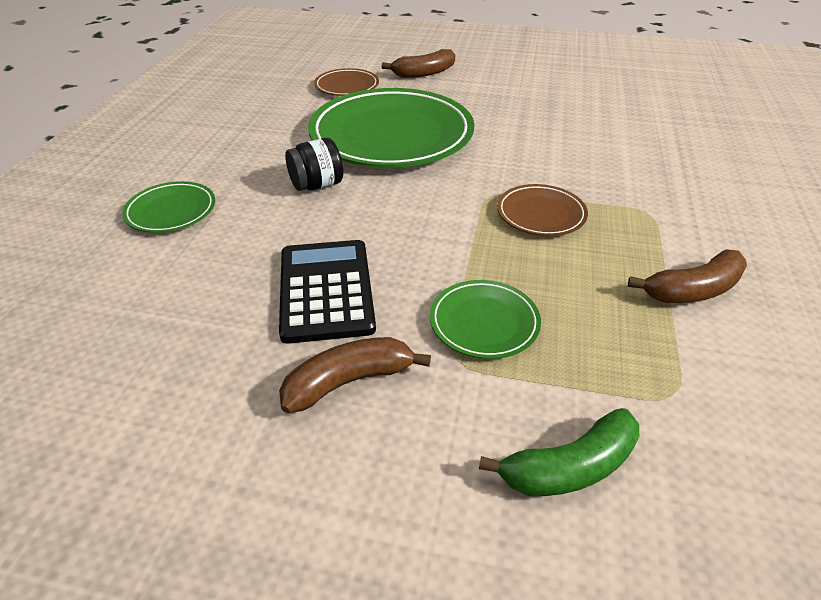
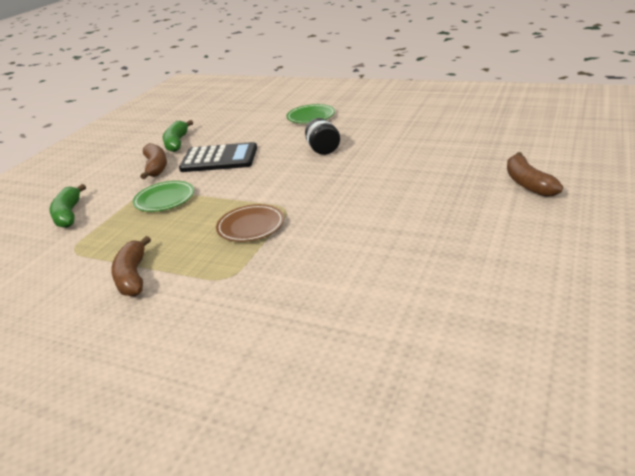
camera: 105 degrees right, 10 degrees down
(217, 384) = (177, 142): none -> green banana
(347, 86) = (488, 149): brown plate -> none
(391, 135) = (388, 171): green plate -> none

